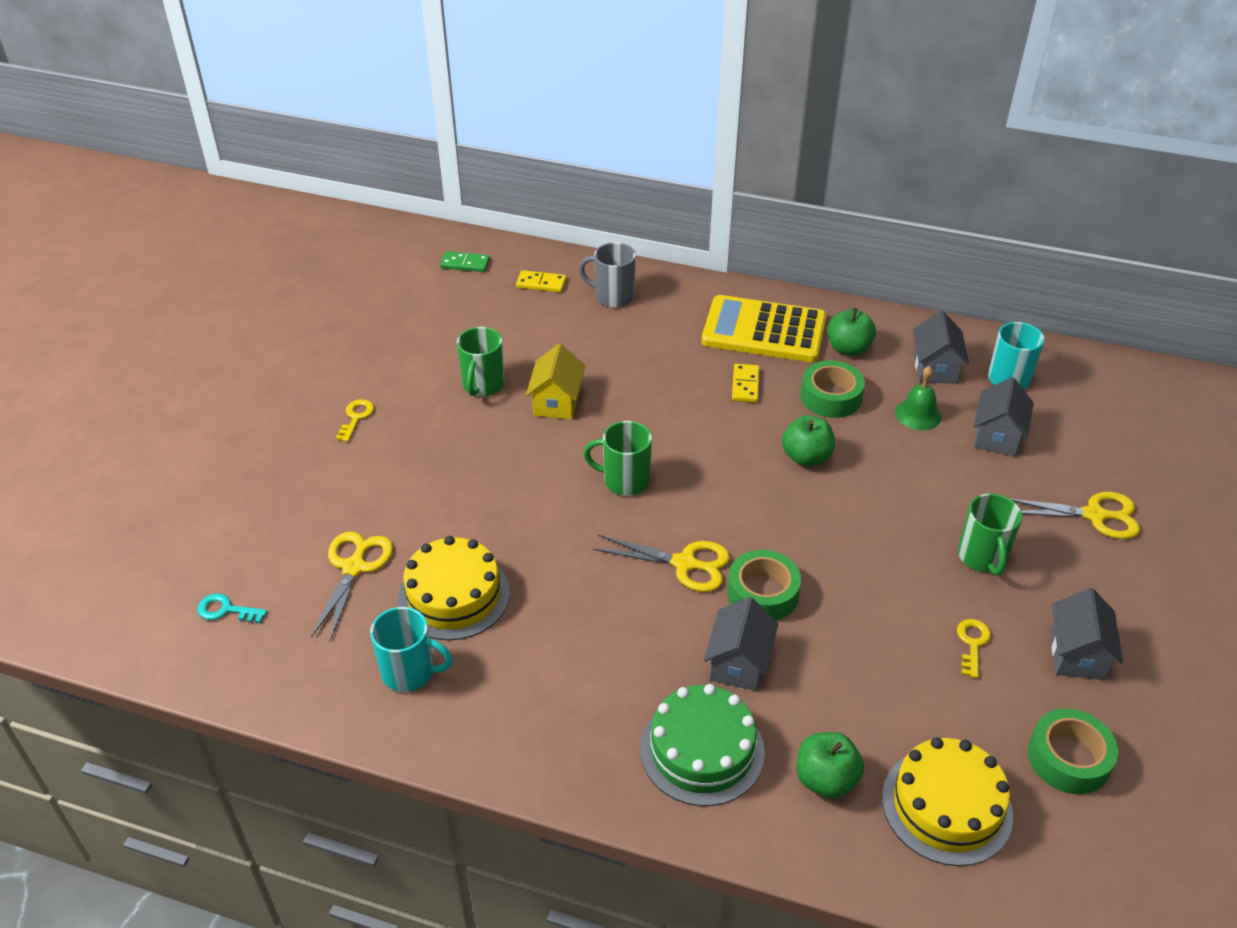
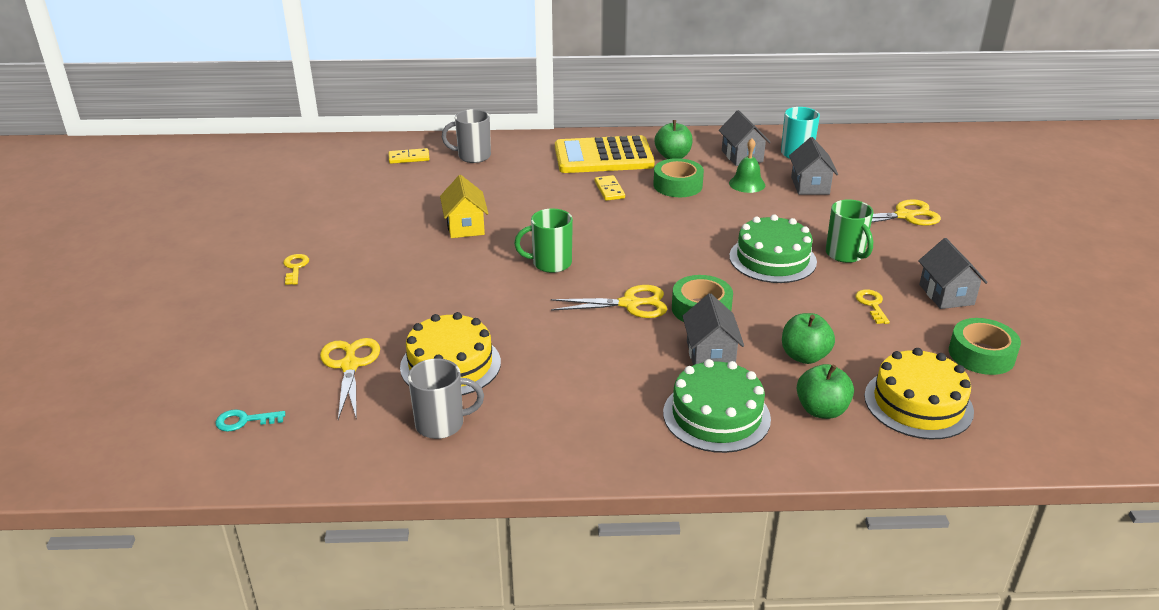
camera: 20 degrees left, 10 degrees down
(410, 672) = (441, 424): turquoise mug -> grey mug
(465, 264) = (337, 156): green domino -> none
(483, 385) = (396, 227): green mug -> none
(806, 457) = (682, 223): green apple -> green apple (804, 356)
(887, 541) = (772, 259): none -> green cake

